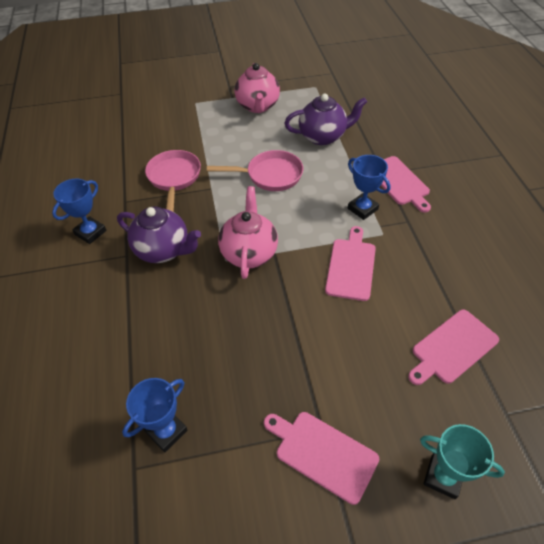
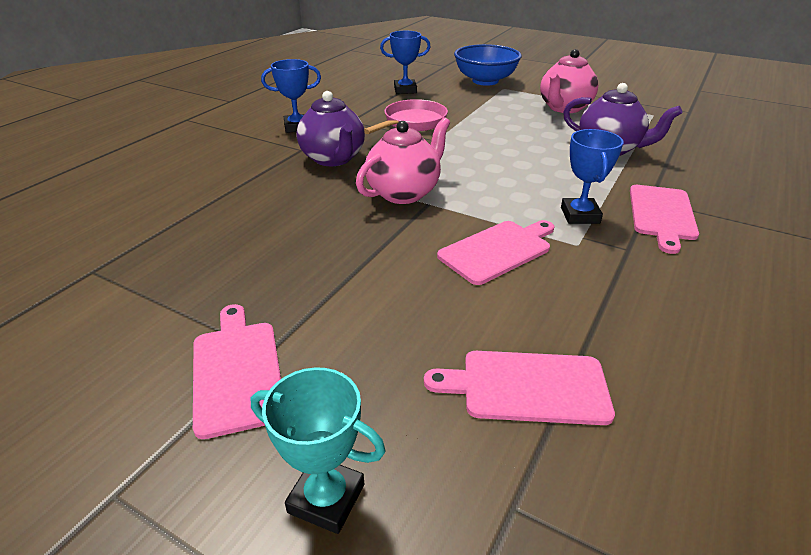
camera: 40 degrees right, 15 degrees down
(166, 431) = (150, 264): blue trophy -> blue trophy (405, 90)
(173, 100) = (485, 81): none -> blue bowl
(270, 175) = (507, 153): pink pan -> none
(443, 477) = (326, 498): turquoise trophy -> turquoise trophy turned 45 degrees counterclockwise

